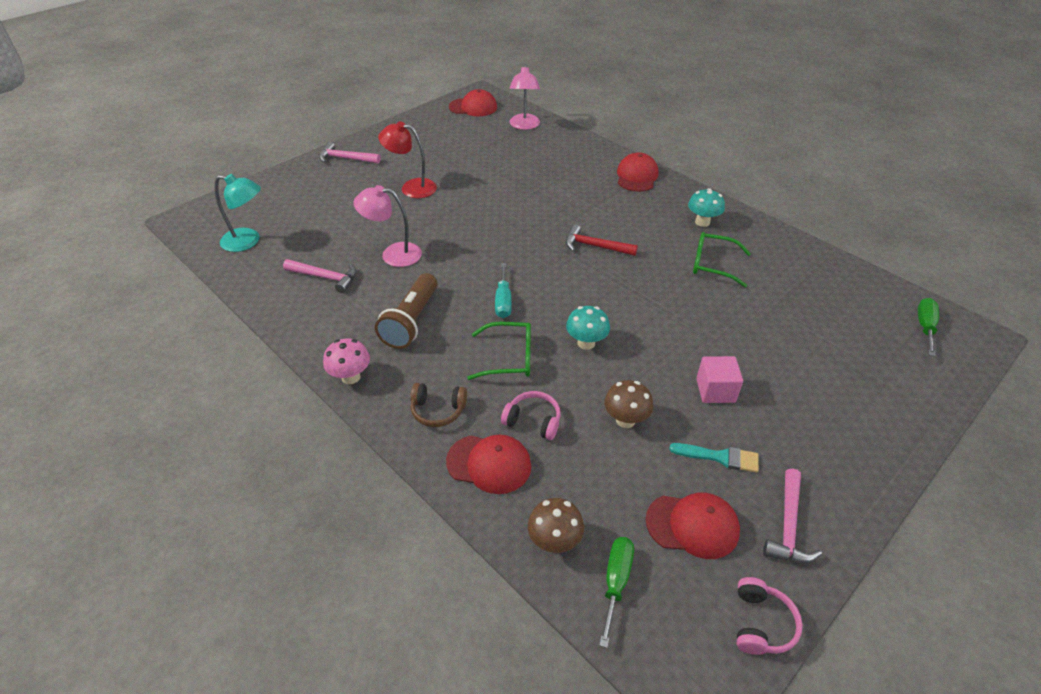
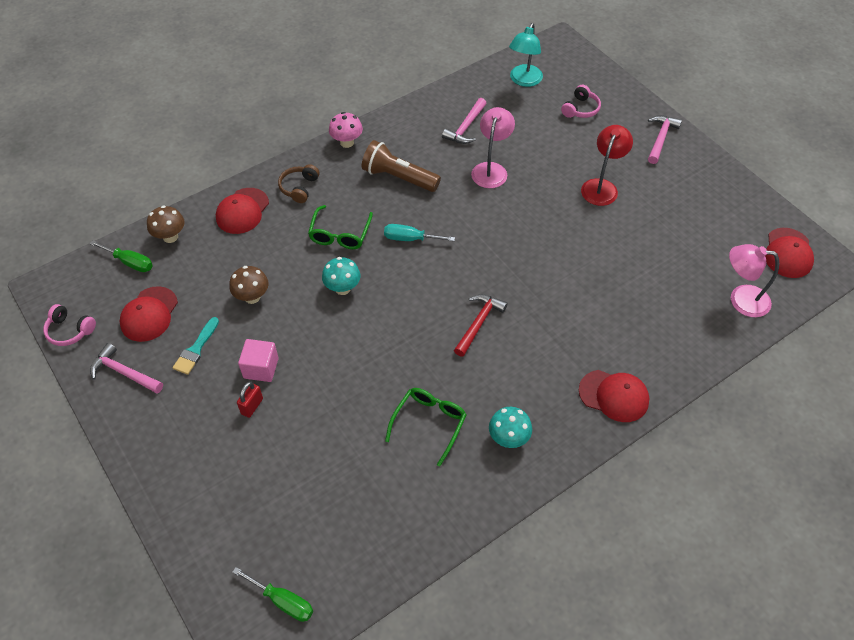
camera: 100 degrees right, 10 degrees up
(533, 421) = (271, 240): pink headphones -> pink headphones (580, 109)
(763, 388) = (252, 406): none -> red padlock

